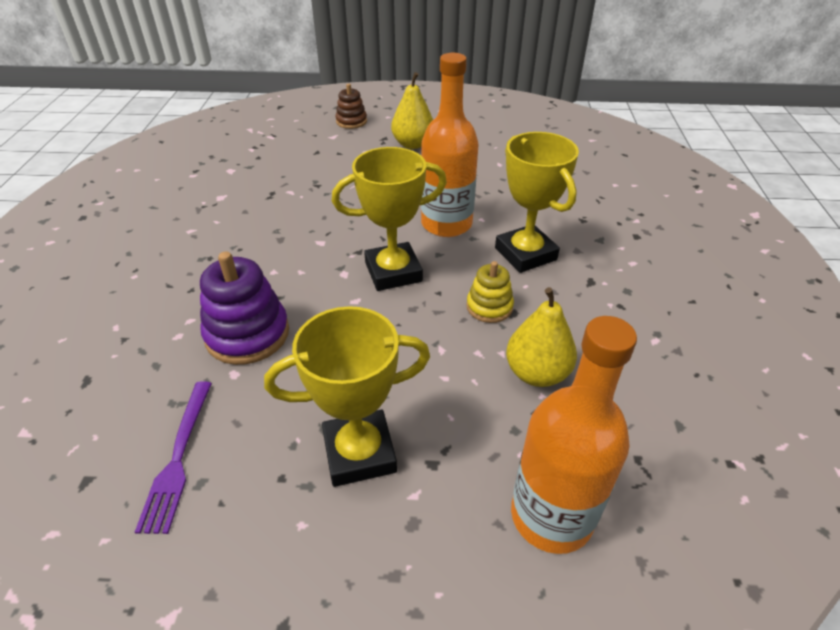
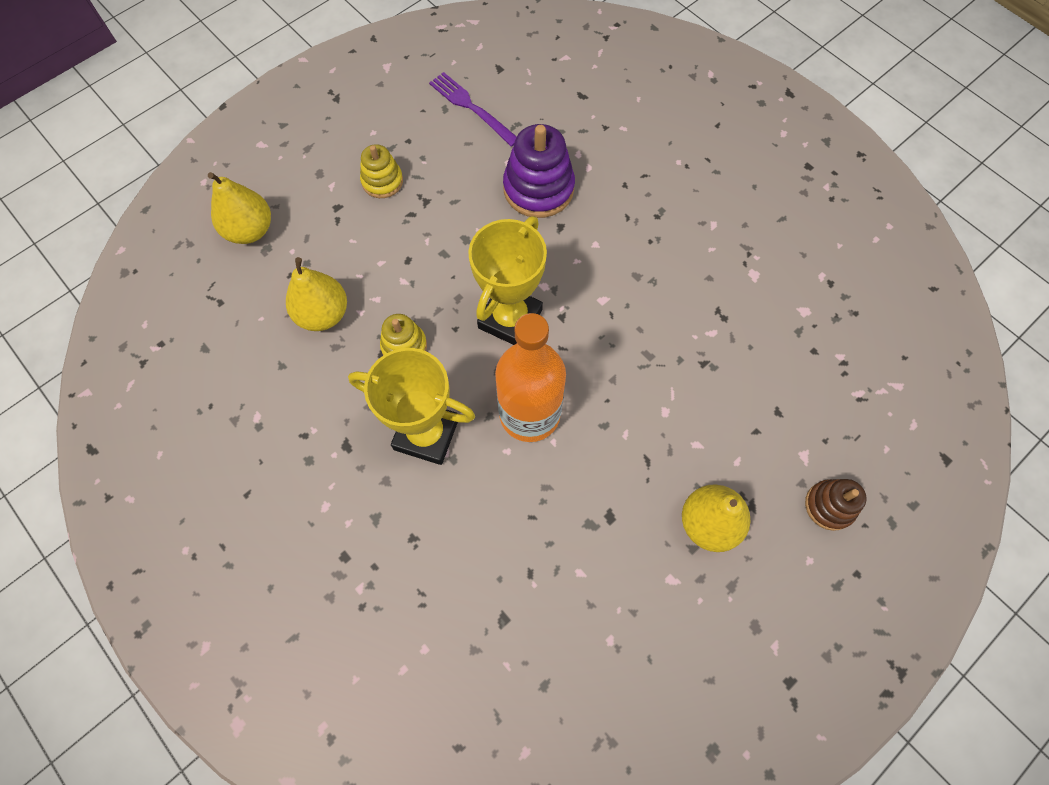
camera: 135 degrees right, 25 degrees up
(359, 453) = (382, 181): yellow trophy -> yellow stacking toy
(551, 516) = (250, 230): orange bottle -> yellow pear

